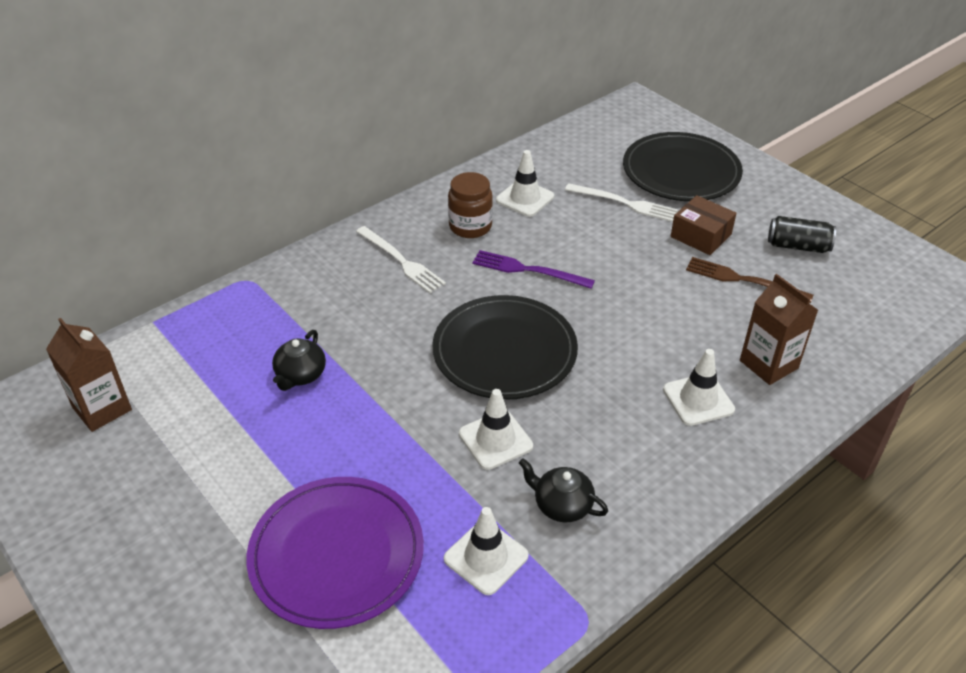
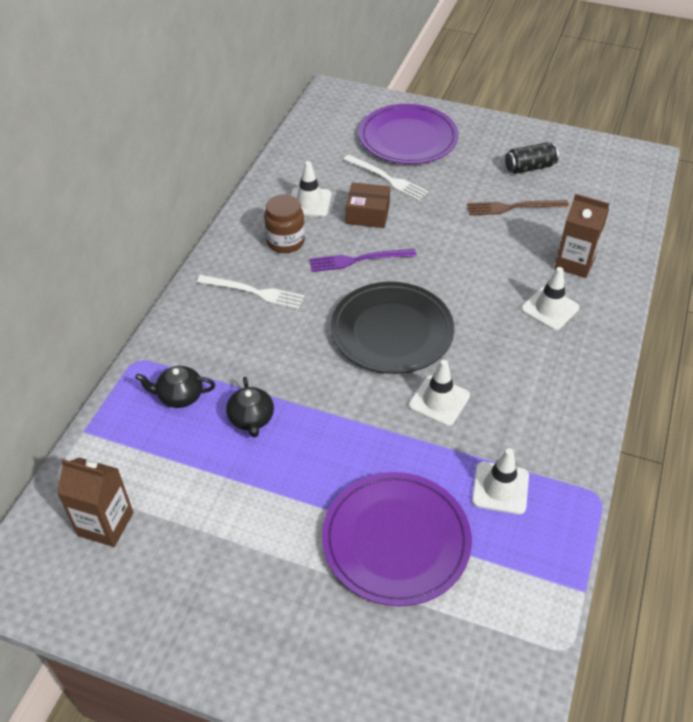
camera: 30 degrees left, 5 degrees up
(562, 505) = (520, 426): black teapot -> black teapot (179, 396)
(624, 203) = (387, 179): white fork -> white fork turned 45 degrees clockwise
(681, 171) = (408, 138): black plate -> purple plate
(701, 235) = (460, 184): brown box -> brown box (367, 214)

